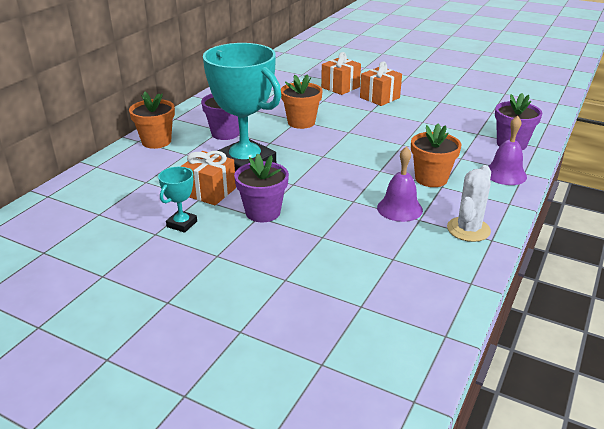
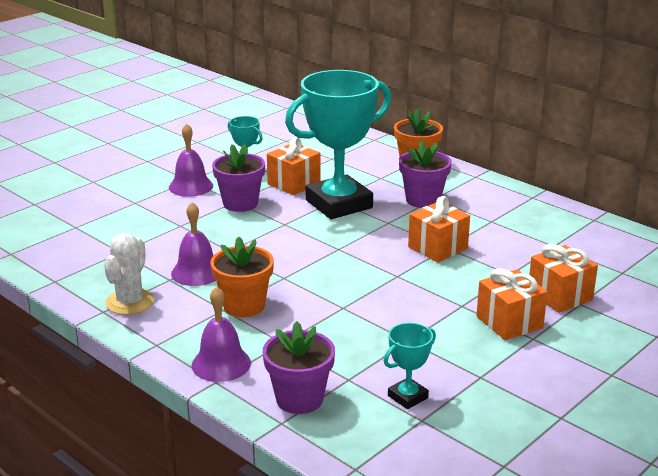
camera: 105 degrees right, 5 degrees down
(233, 250) = (191, 186): none -> purple bell
(301, 122) = (437, 248): orange flower pot -> orange gift
(468, 229) = (130, 302): white cactus -> white cactus turned 60 degrees clockwise
(477, 117) = (407, 397): none -> turquoise trophy

